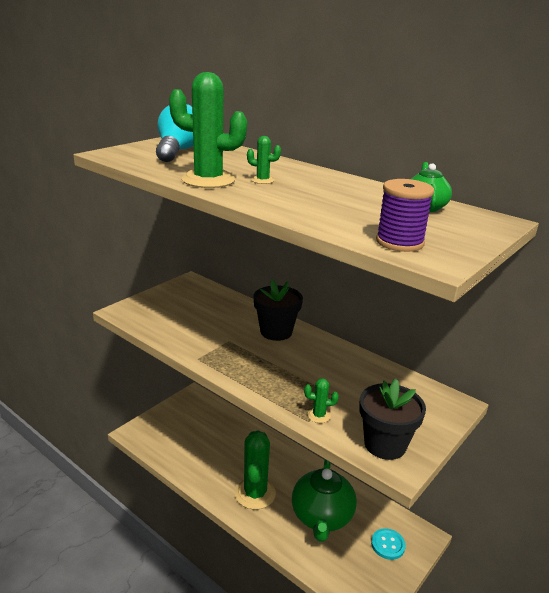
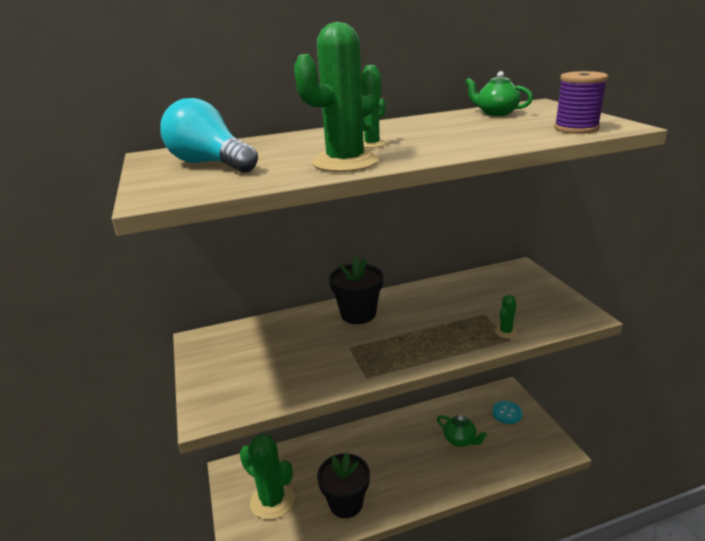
camera: 55 degrees left, 0 degrees up
(255, 493) = (407, 475): green cactus -> green cactus (272, 500)
(322, 517) = (460, 440): green teapot -> green teapot, size x0.53
(385, 444) = (558, 313): black flower pot -> black flower pot (346, 503)

